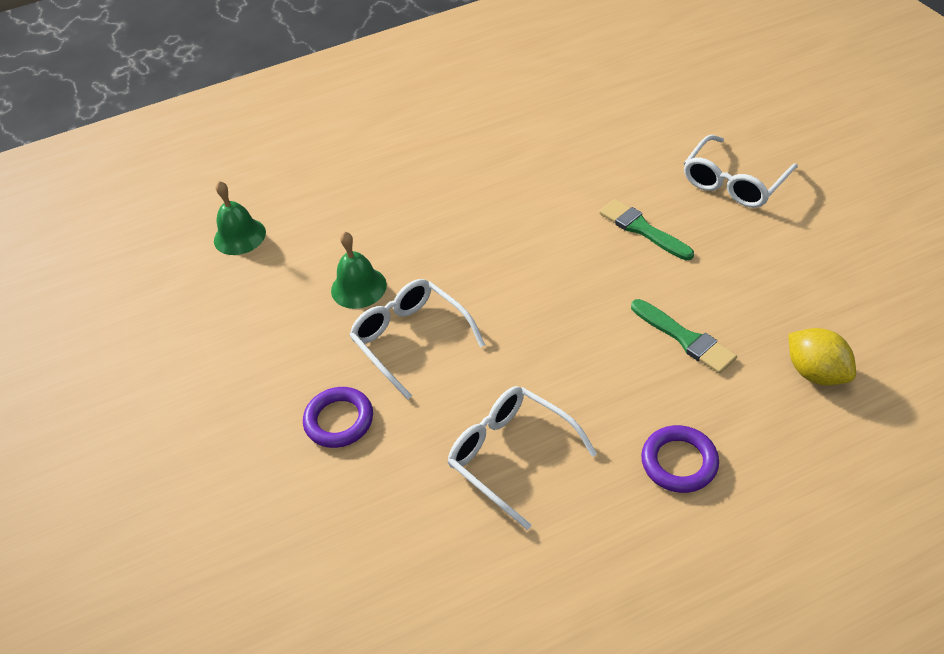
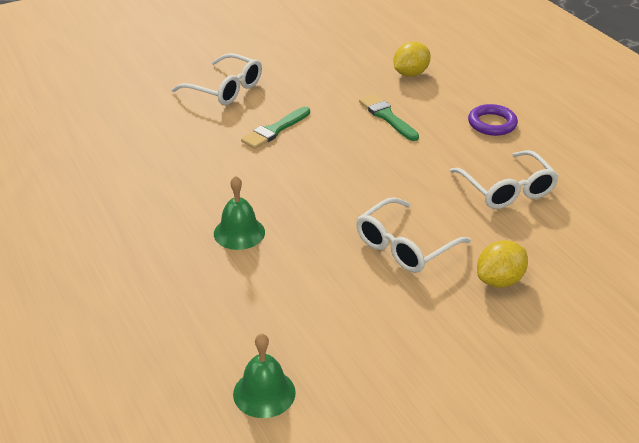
camera: 100 degrees left, 10 degrees down
(339, 420) = (499, 280): purple ring -> yellow lemon
(358, 287) = (343, 285): green bell -> green bell (239, 232)
(511, 455) = (507, 189): white glasses -> white glasses turned 60 degrees counterclockwise
(684, 338) = (387, 117): green brush -> green brush turned 75 degrees counterclockwise

